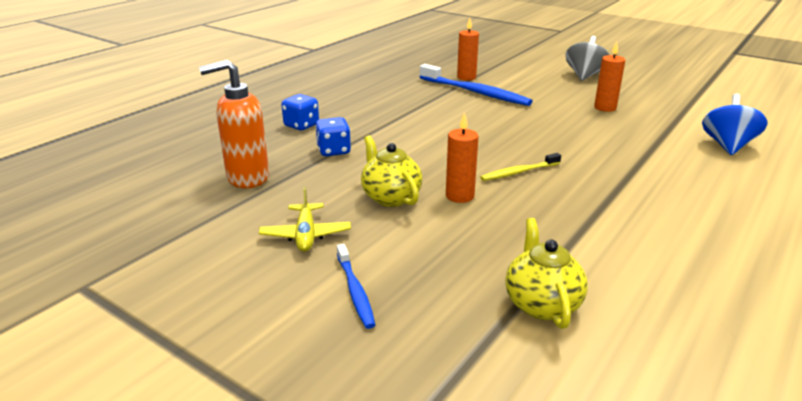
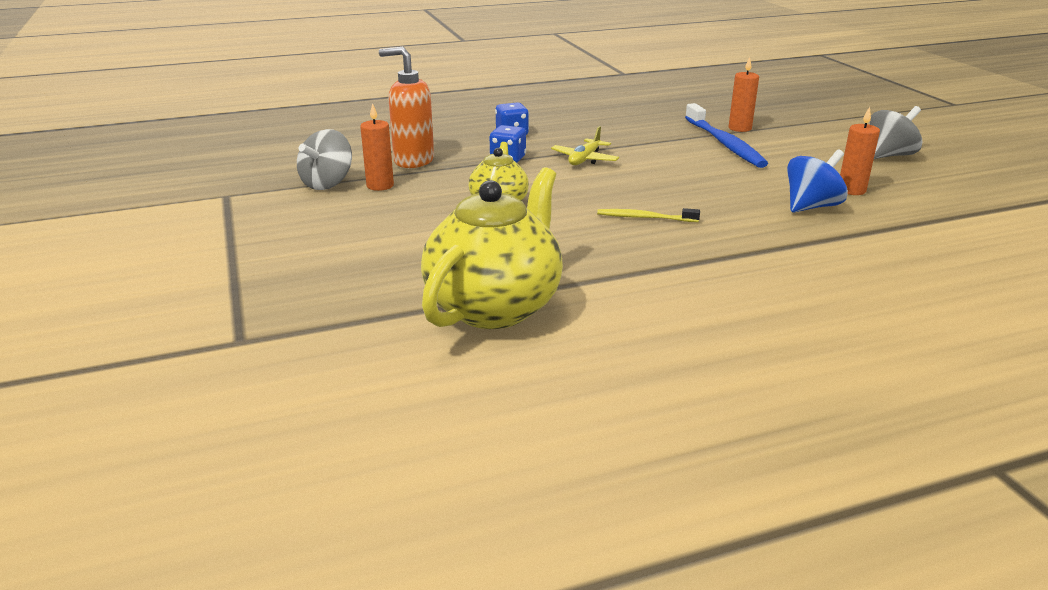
camera: 35 degrees right, 0 degrees up
(190, 231) = (327, 183): none -> grey spinning top
(306, 235) = (397, 209): yellow plane -> yellow plane (584, 159)
(355, 291) = (377, 252): blue toothbrush -> none
(459, 196) = (557, 219): orange candle -> orange candle (380, 185)
(541, 304) = (495, 306): yellow teapot -> yellow teapot, size x1.81
(727, 146) = (938, 261): blue spinning top -> blue spinning top (811, 206)

